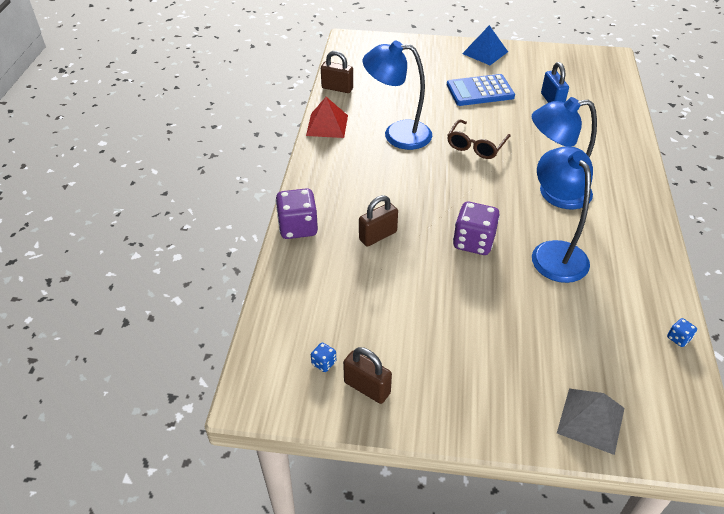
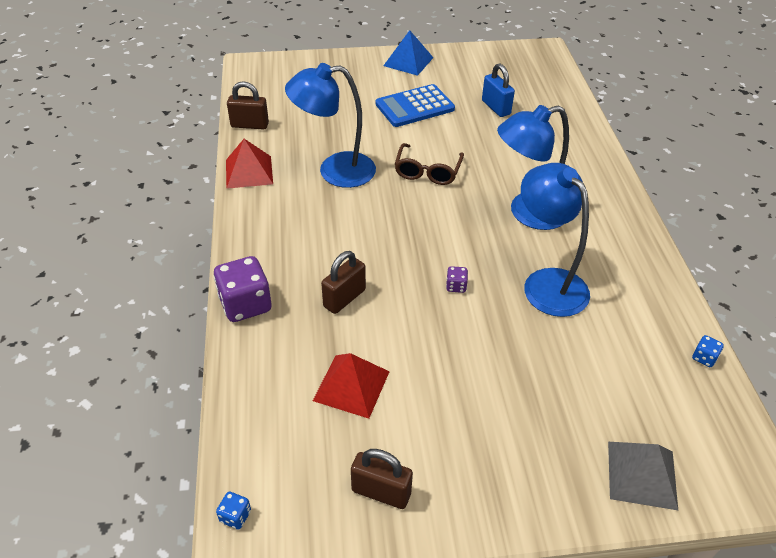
camera: 15 degrees left, 0 degrees up
(324, 363) = (321, 472): blue dice -> blue dice (235, 516)
(365, 303) = (351, 385): none -> red pyramid
(473, 242) = (456, 286): purple dice -> purple dice, size x0.45

